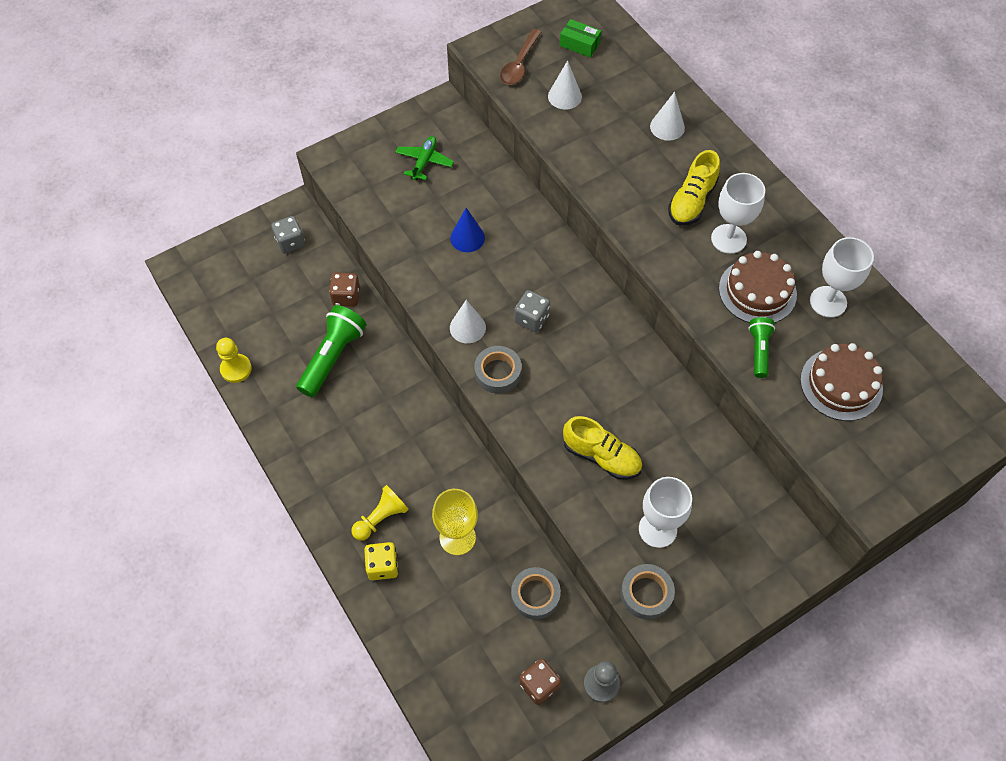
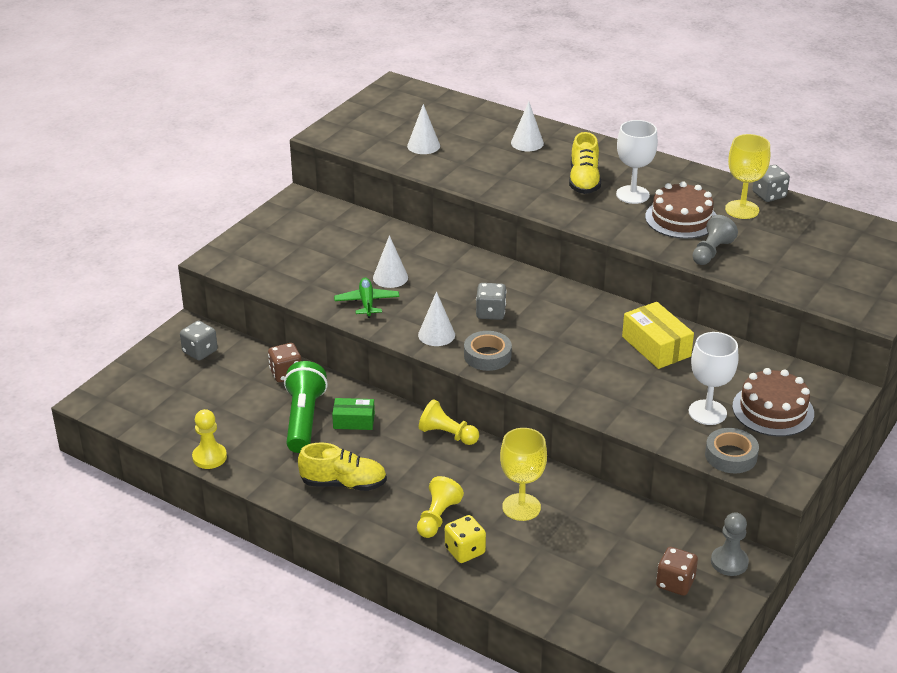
camera: 25 degrees left, 25 degrees down
(424, 162) = (311, 239): green plane -> green plane (367, 302)
(442, 425) = (447, 434): none -> yellow pawn
(467, 238) = (390, 277): blue cone -> white cone
(519, 64) = (367, 136): brown spoon -> none
(535, 595) = (624, 522): grey tape -> none
(579, 44) = (411, 112): green box -> green box (354, 421)
(601, 456) = (622, 381): yellow shoe -> yellow shoe (343, 483)
(660, 424) = (656, 346): none -> yellow box
(759, 350) = (711, 252): green flashlight -> grey pawn
(828, 302) = (742, 209): white goblet -> yellow goblet
(841, 384) = (791, 253): brown cake -> brown cake (773, 410)
(870, 291) = (769, 195): none -> grey dice

